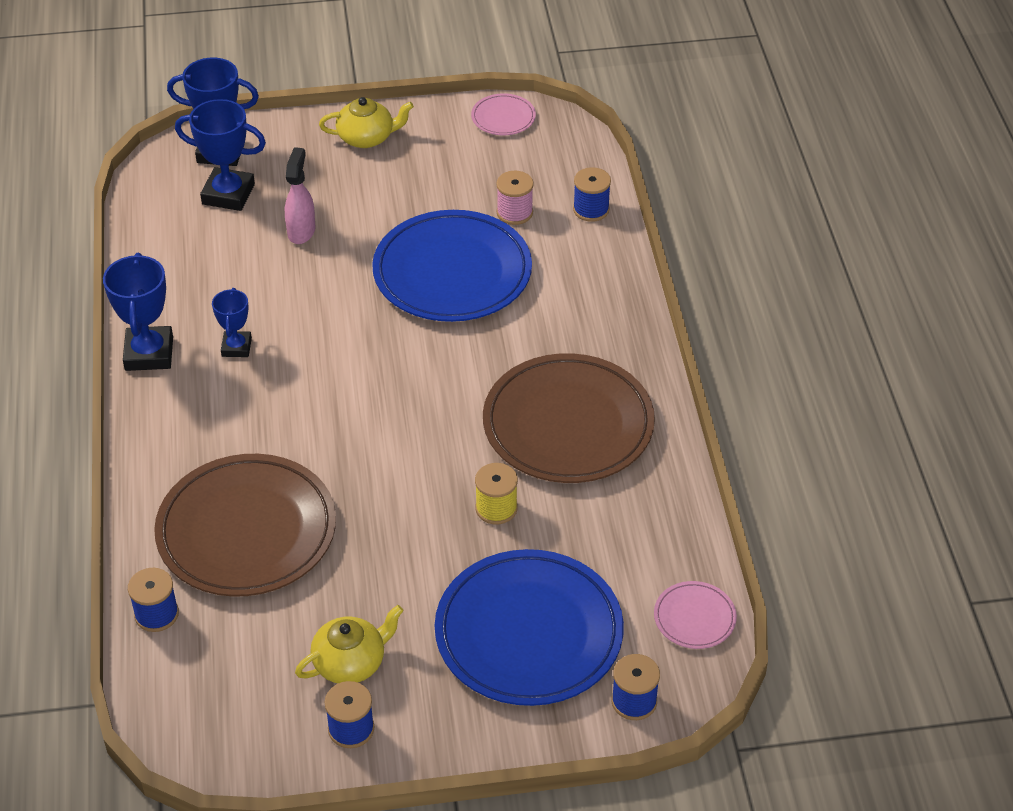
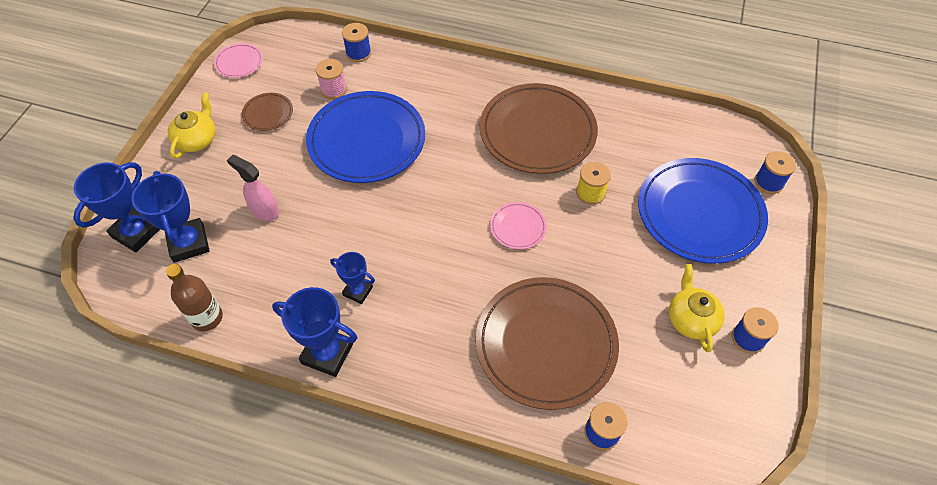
camera: 65 degrees left, 10 degrees up
(147, 248) = (207, 318): none -> brown bottle
(228, 194) = (189, 243): blue trophy -> blue trophy turned 60 degrees counterclockwise
(440, 175) = (268, 114): none -> brown plate
(694, 618) = (715, 132): pink plate -> pink plate (518, 227)

